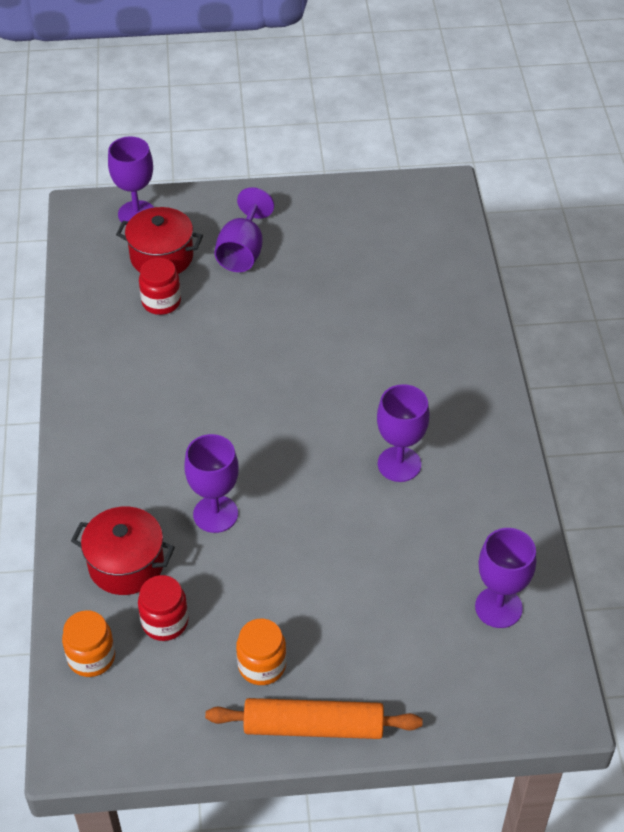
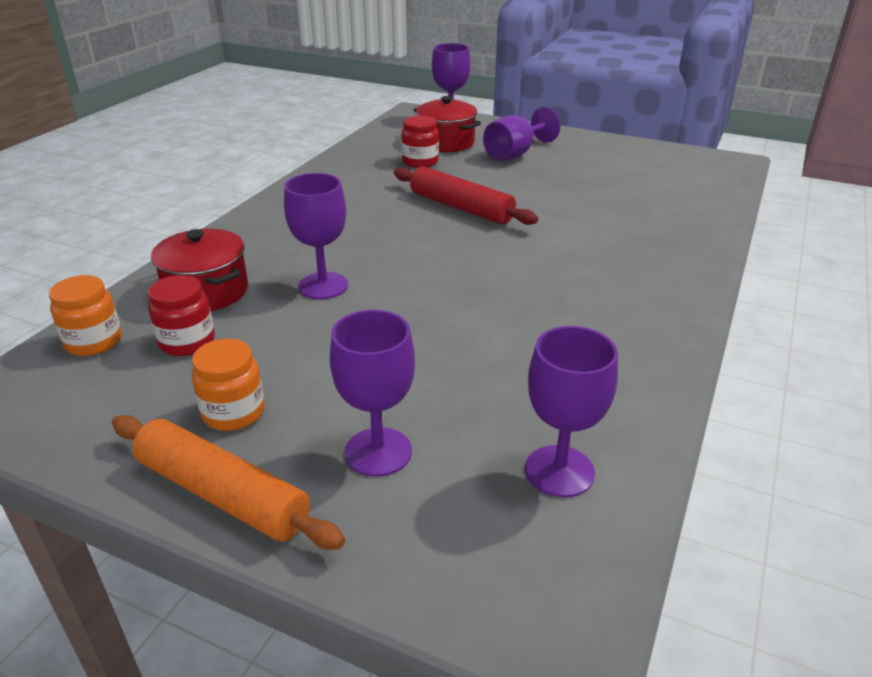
camera: 30 degrees right, 15 degrees down
(252, 360) = (461, 207): none -> red rolling pin
(399, 464) = (540, 309): purple goblet -> purple goblet (378, 452)

